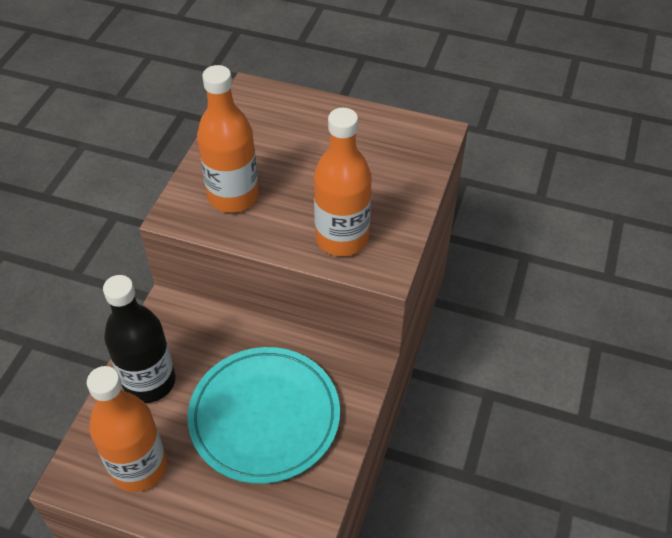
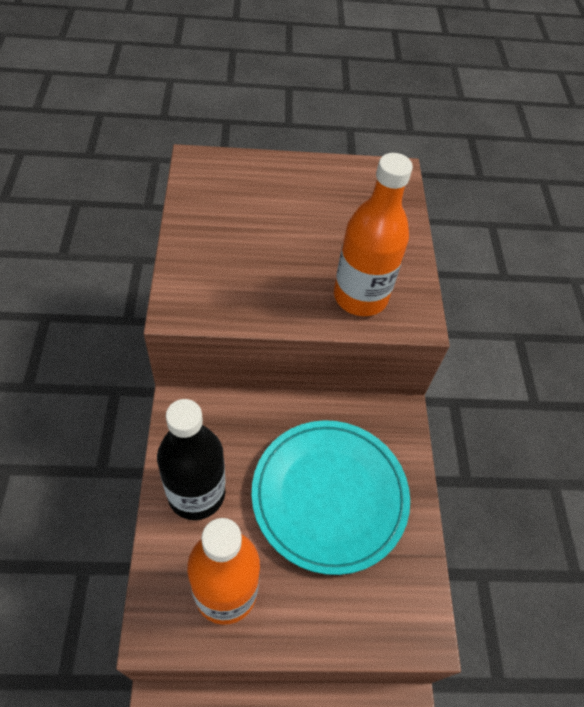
camera: 25 degrees left, 5 degrees up
(233, 196) = (231, 276): orange bottle -> none

